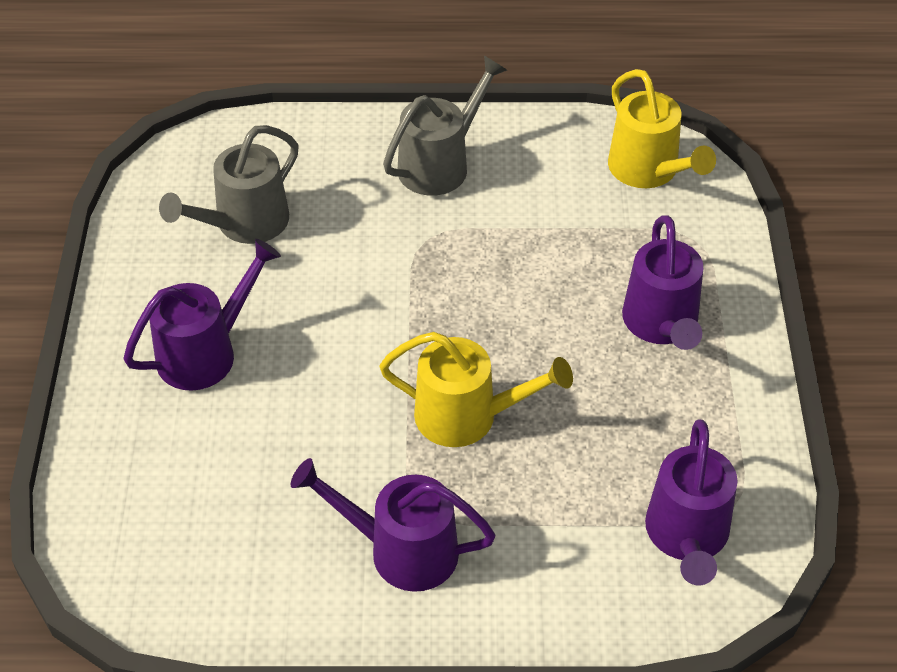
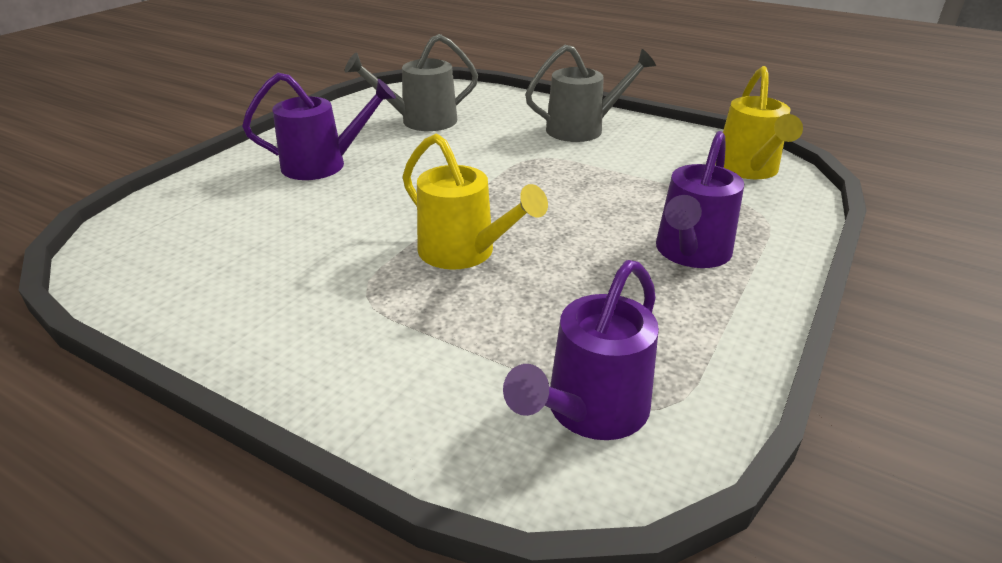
camera: 30 degrees right, 15 degrees down
(400, 550) = (316, 312): purple watering can -> none

